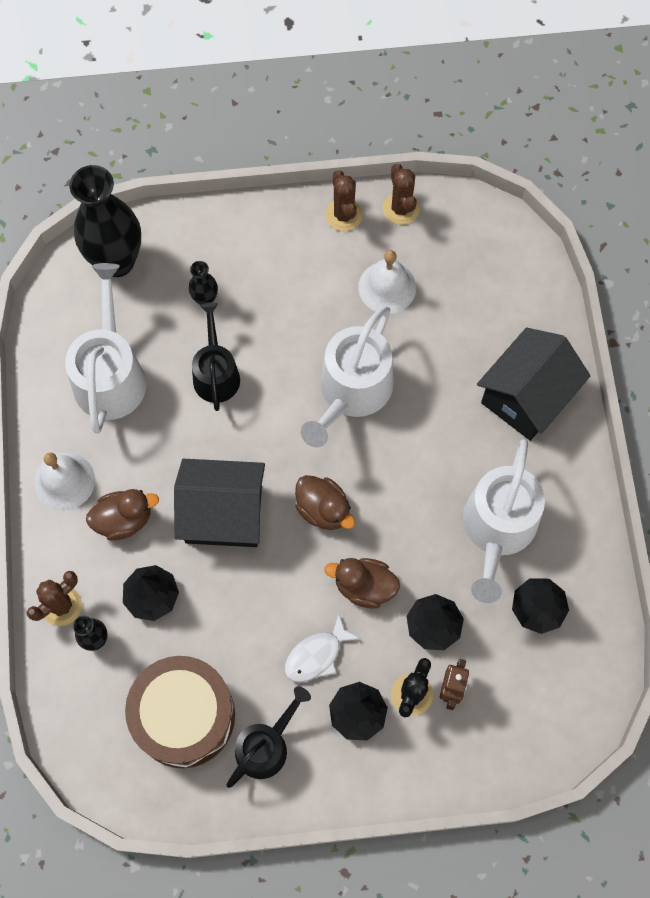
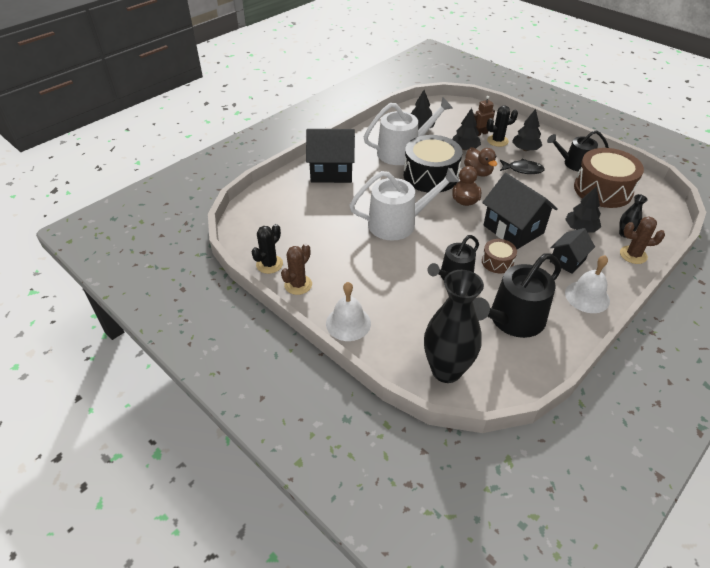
camera: 130 degrees left, 25 degrees down
(110, 375) = (512, 320): white watering can -> black watering can
(124, 520) = (567, 260): brown duck -> black house
(193, 440) = (497, 262): none -> brown drum
(205, 299) = (418, 310): black vase -> none
(316, 655) = (523, 170): white fish -> black fish
(387, 287) = (325, 243): white bell -> white bell (348, 323)
(401, 208) = (269, 264): brown cactus -> black cactus
(410, 515) = (430, 176): none -> black drum

